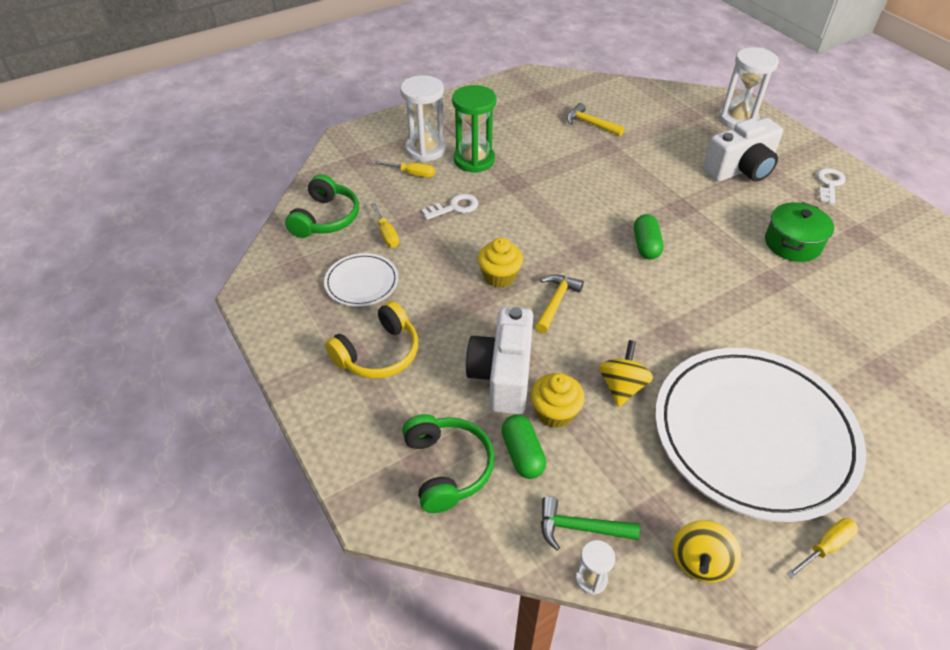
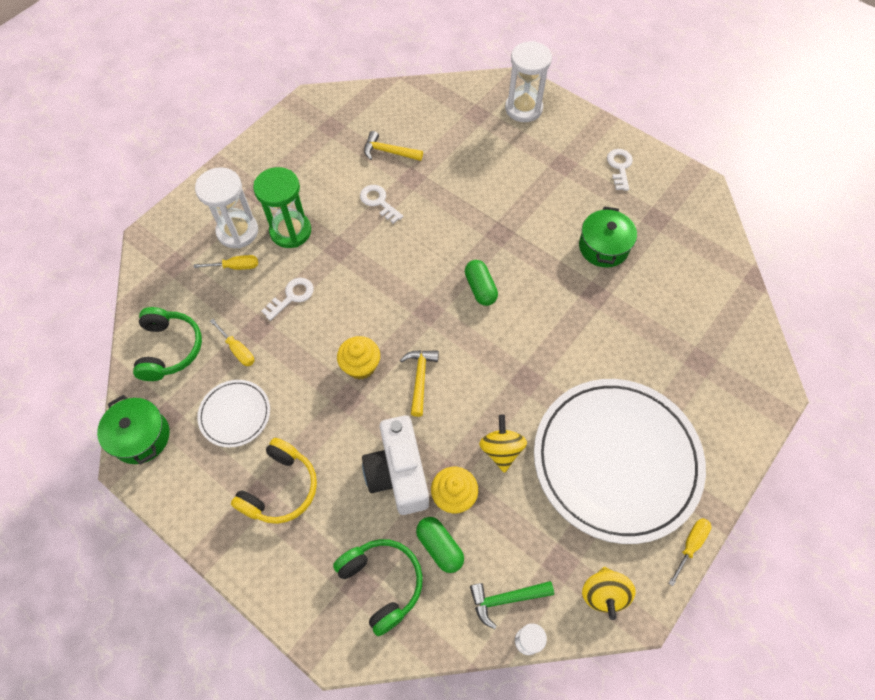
camera: 20 degrees left, 15 degrees up
(268, 276) = (141, 437): none -> green pot
(566, 157) = (379, 202): none -> white key
(740, 170) = (540, 172): white camera -> none

